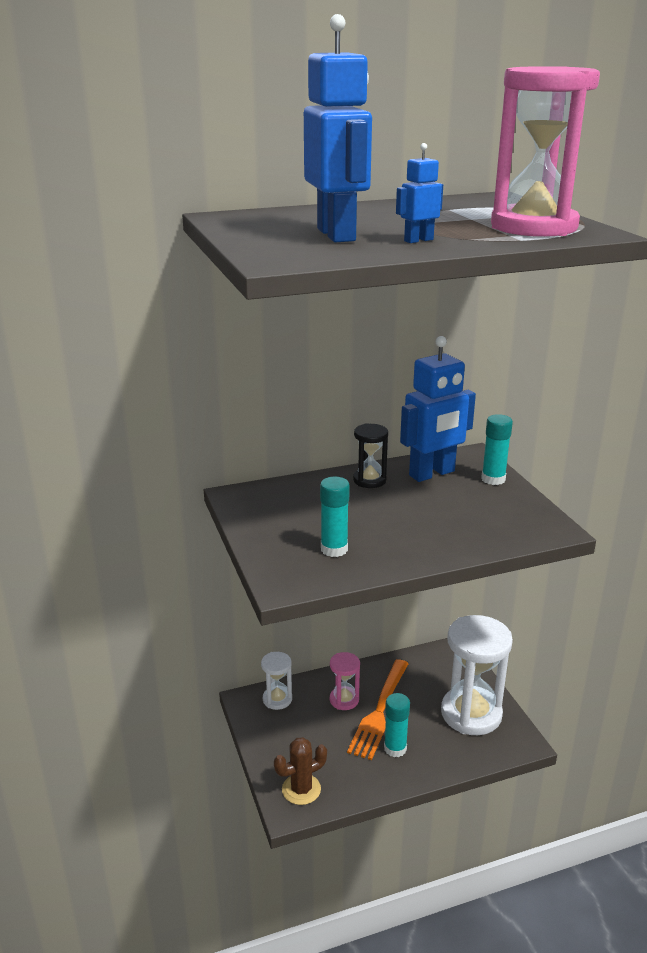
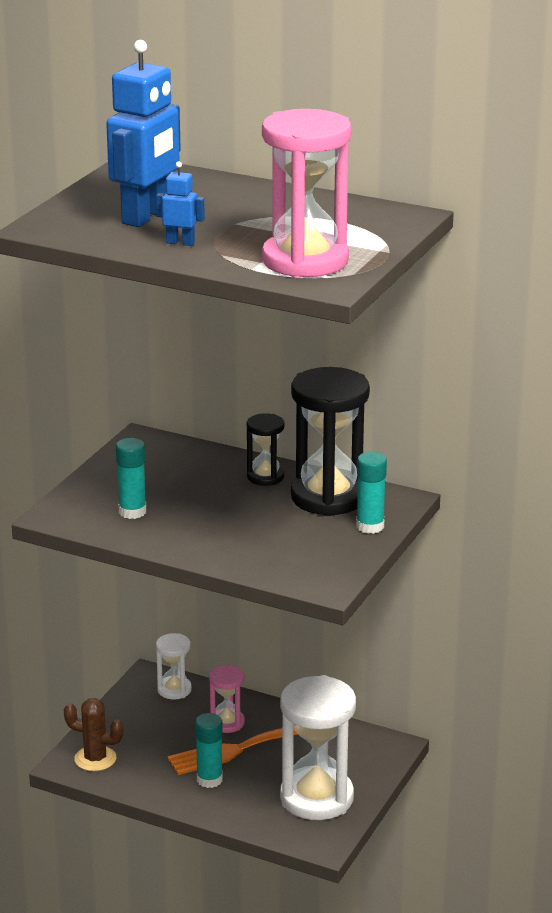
camera: 45 degrees right, 0 degrees up
(432, 474) = (328, 497): blue robot -> black hourglass

